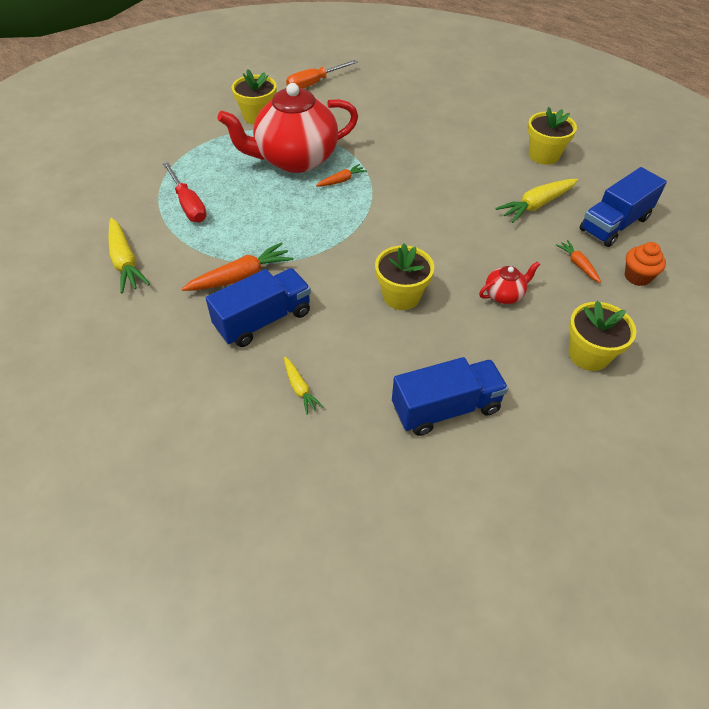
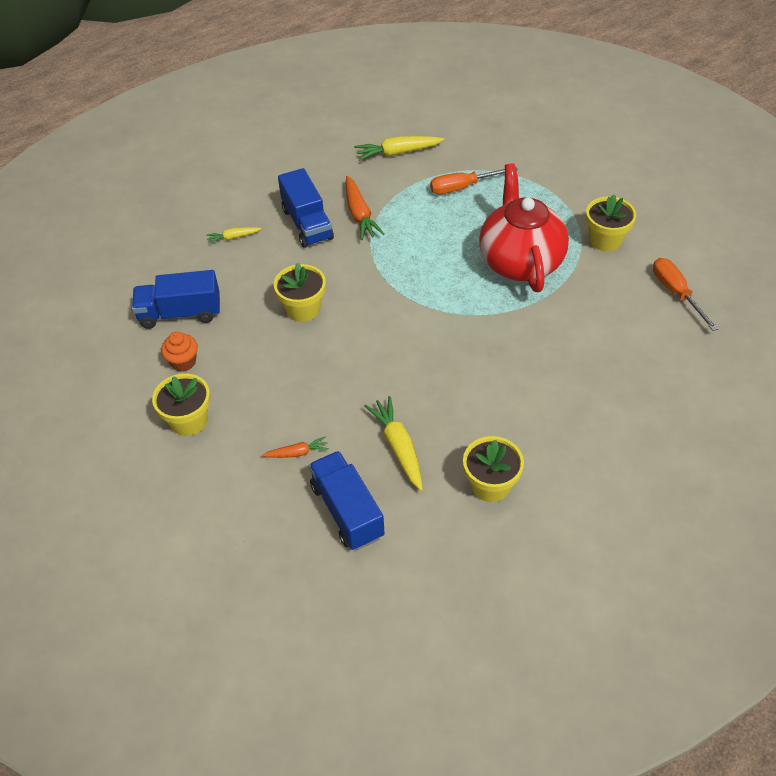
camera: 105 degrees right, 0 degrees up
(188, 204) = (462, 187): red screwdriver -> orange screwdriver
(341, 180) = (477, 292): orange carrot -> none
(445, 408) = (180, 313): blue truck -> blue truck turned 90 degrees clockwise
(504, 295) = (278, 381): red teapot -> none
(637, 277) = (263, 499): orange cupcake -> orange cupcake (183, 362)

